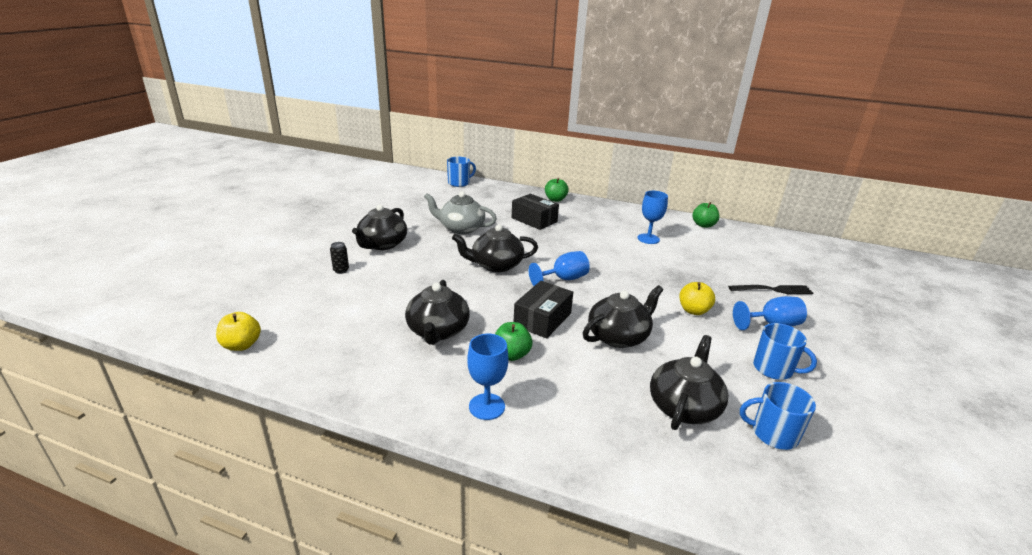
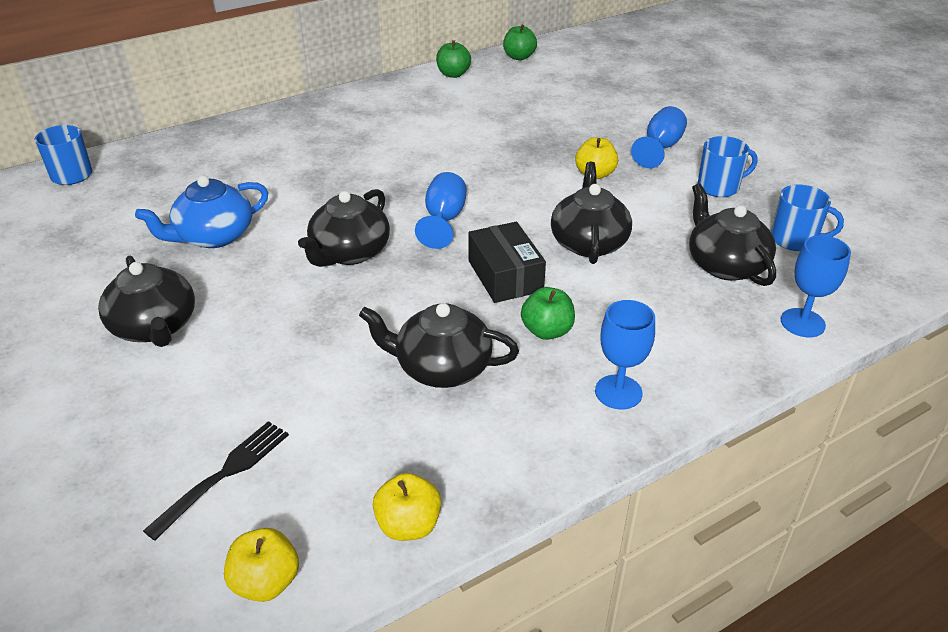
camera: 50 degrees left, 10 degrees up
(308, 371) = (408, 525): none -> yellow apple
(341, 270) = (177, 399): black can -> none
(438, 331) = (441, 367): black teapot -> black teapot turned 150 degrees clockwise
(460, 228) = (213, 236): grey teapot -> blue teapot
(534, 220) = (279, 169): black box -> none
(555, 199) = (251, 127): green apple -> green apple (519, 57)
(648, 239) = (434, 121): blue goblet -> blue goblet (802, 323)
(773, 290) = (611, 112): black fork -> black fork (224, 475)
(773, 434) = (795, 240): blue mug -> blue mug turned 120 degrees counterclockwise

